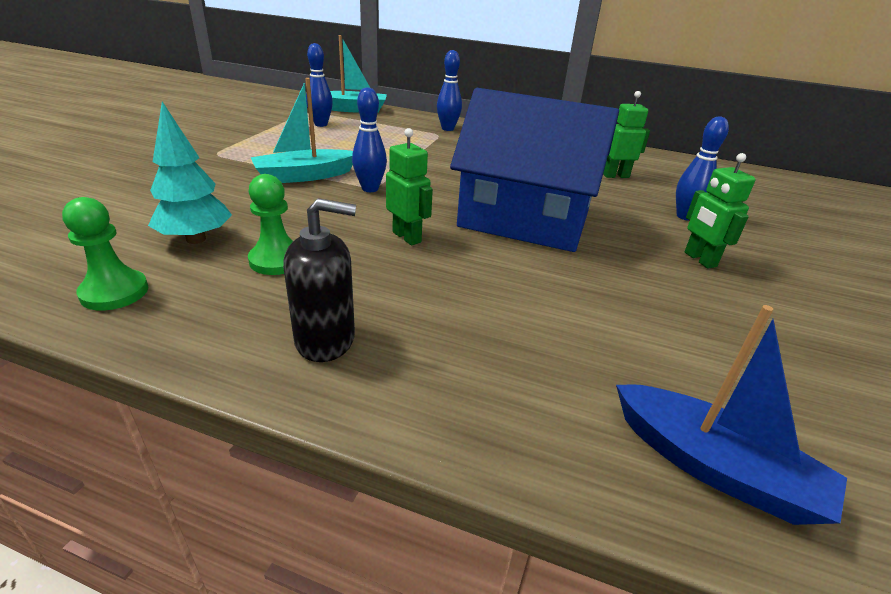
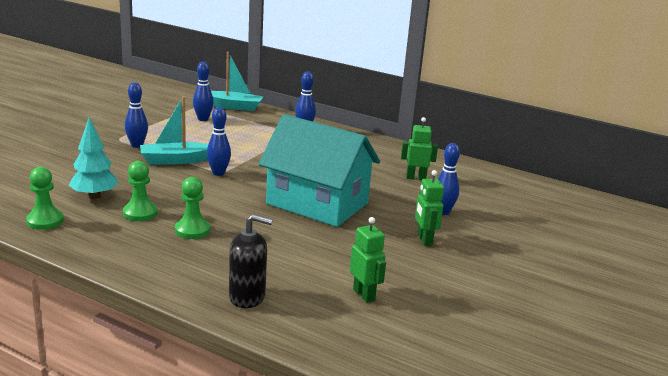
camera: 10 degrees right, 10 degrees down
(244, 160) = (137, 145): none -> blue bowling pin
(326, 340) = (154, 256): black soap dispenser -> black soap dispenser (247, 297)
(370, 281) = (192, 230): none -> green pawn
(407, 237) = (228, 207): green robot -> green robot (364, 295)
(524, 220) = (317, 203): blue house -> turquoise house
(714, 467) = (330, 331): blue boat -> none

